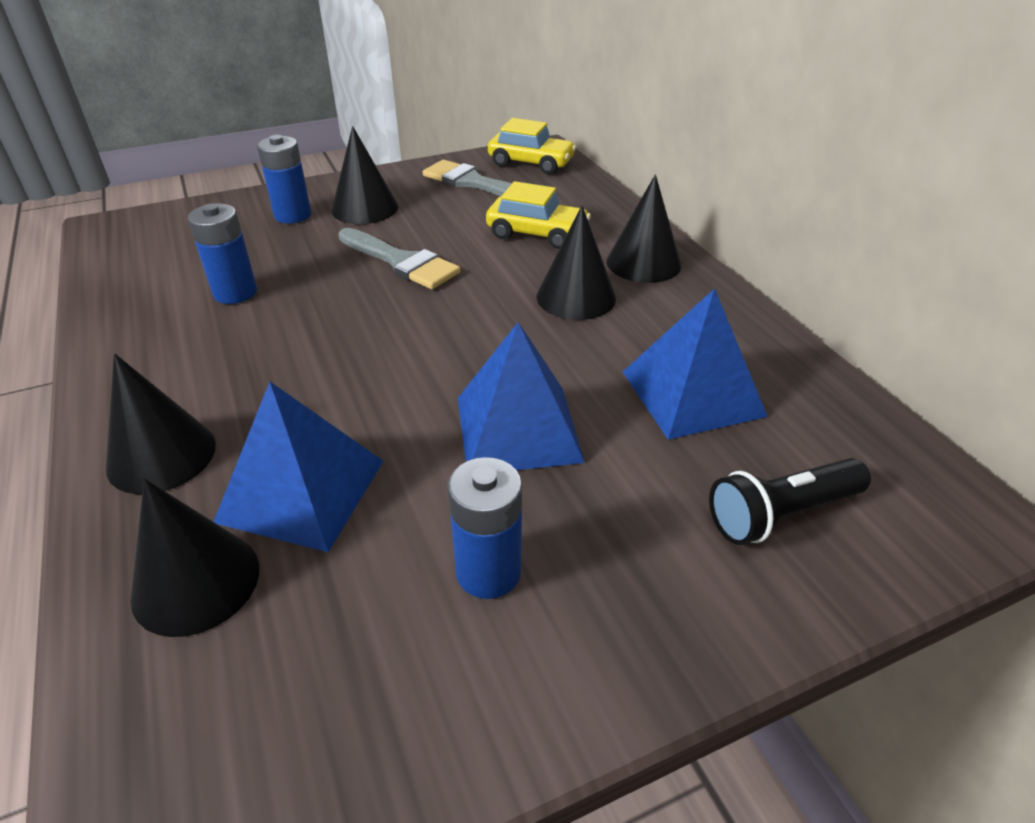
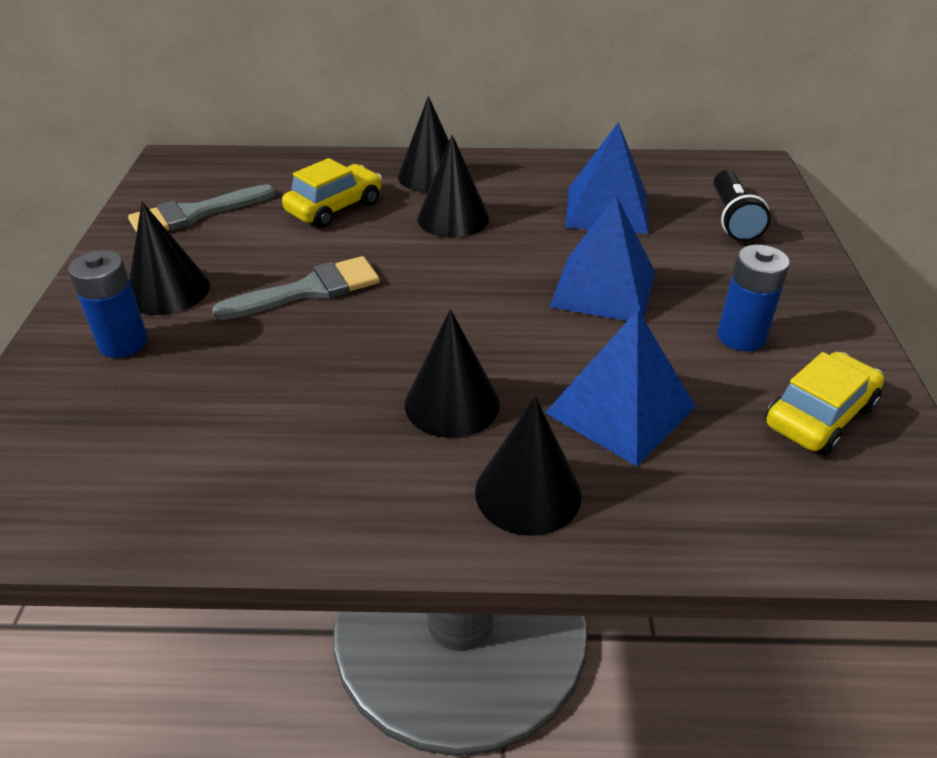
camera: 65 degrees left, 0 degrees up
(196, 582) = (702, 482): black cone -> black cone (452, 403)
(235, 292) = (264, 410): blue battery -> none
(531, 163) = (193, 174): yellow car -> yellow car (819, 416)

